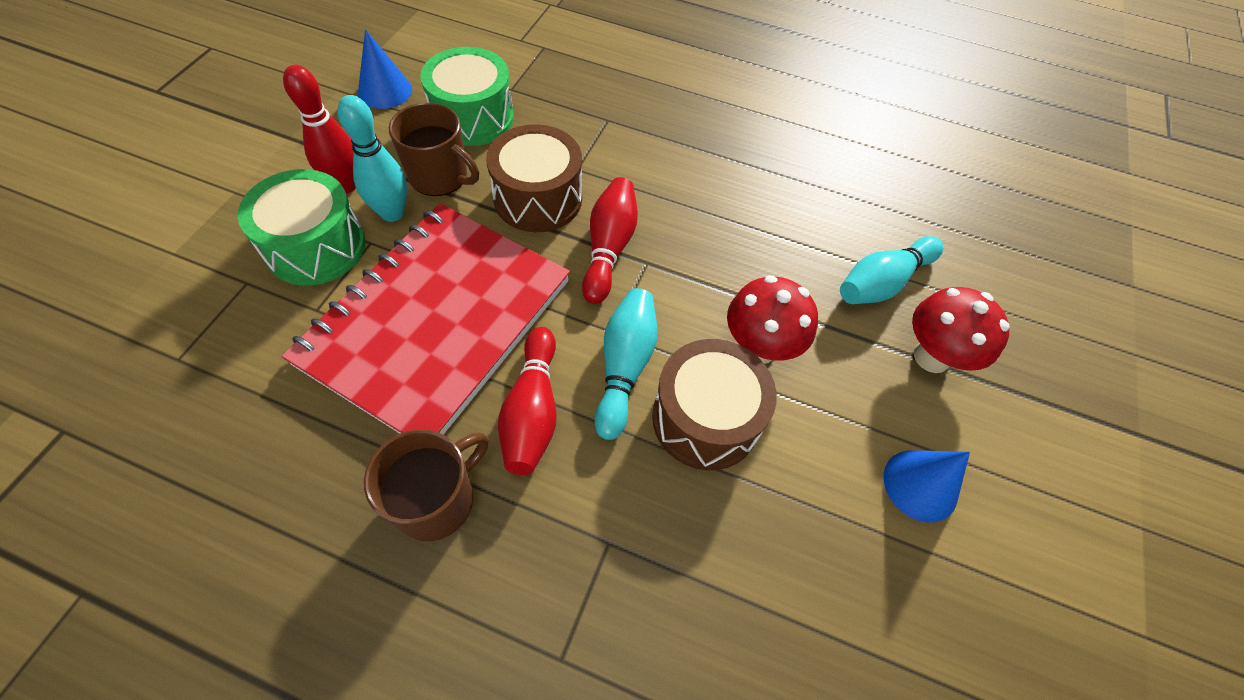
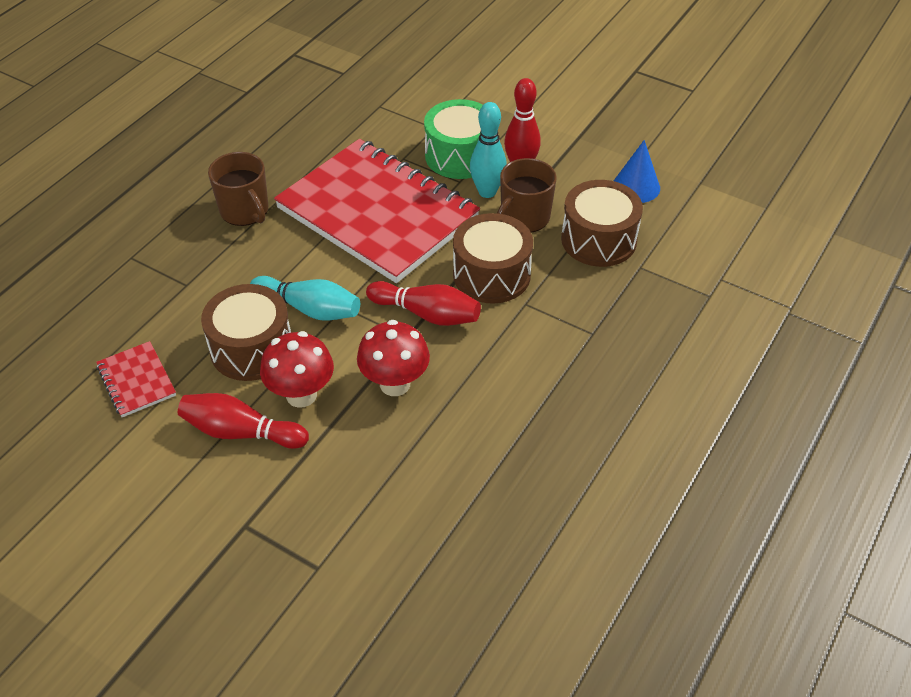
camera: 105 degrees right, 10 degrees down
(473, 117) = (598, 239): green drum -> brown drum
(532, 411) = (290, 257): red bowling pin -> red bowling pin (241, 432)
(800, 551) = (136, 381): none -> red notebook
(882, 282) = (344, 510): turquoise bowling pin -> none
(920, 485) = (149, 470): blue cone -> none
(931, 357) = (253, 522): red mushroom -> red mushroom (395, 384)

